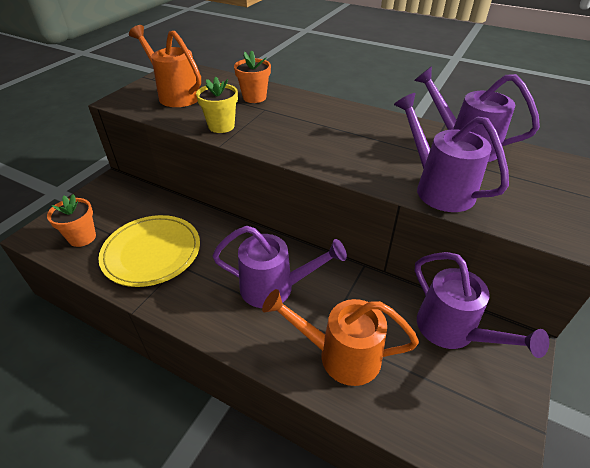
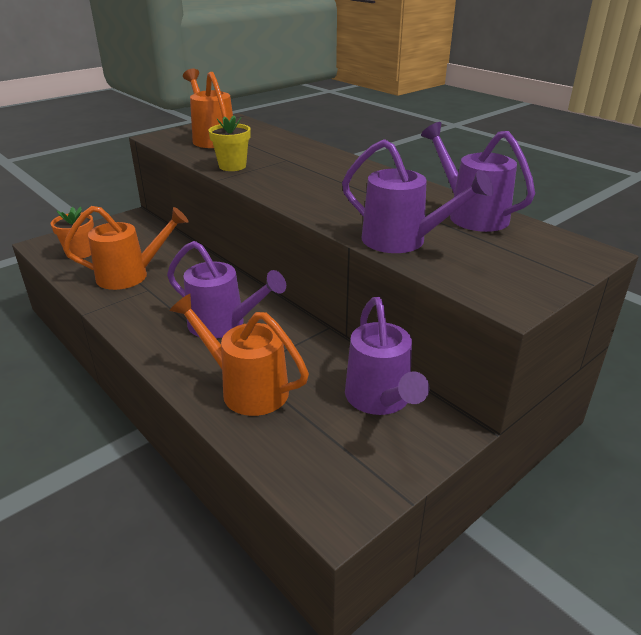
camera: 20 degrees right, 10 degrees down
(152, 252) = (131, 275): yellow plate -> orange watering can
(254, 97) = (285, 150): orange flower pot -> none
(438, 188) = (403, 241): purple watering can -> purple watering can turned 135 degrees clockwise

